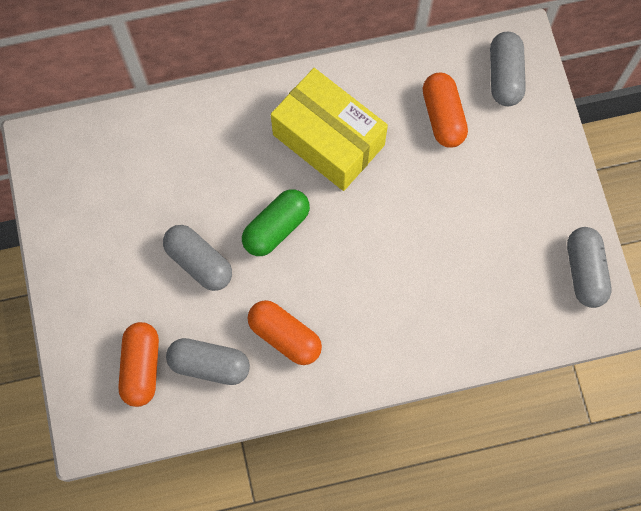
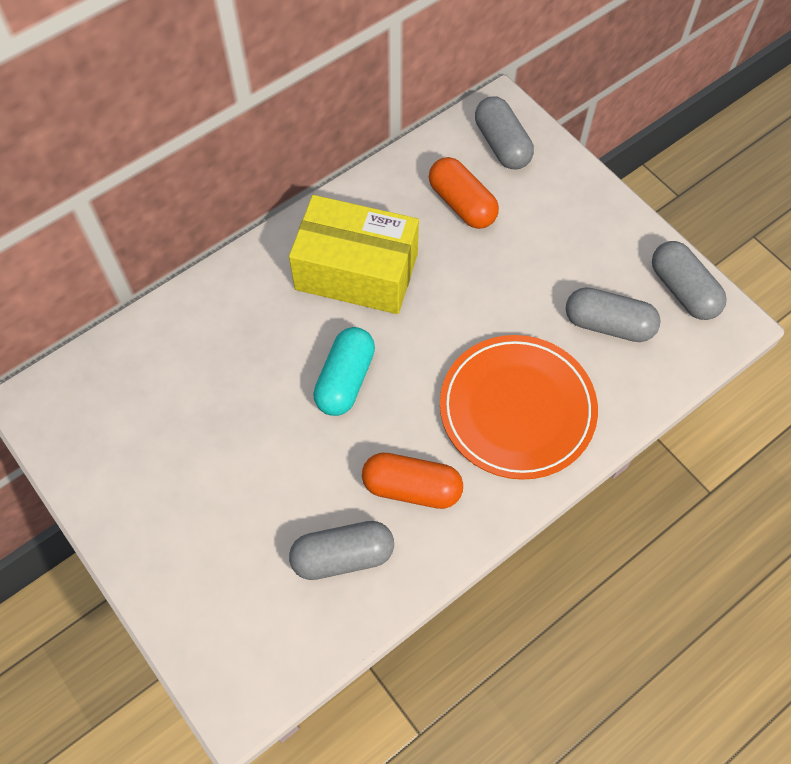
camera: 25 degrees left, 10 degrees down
(141, 367) = (265, 595): orange capsule -> none
(199, 262) = (277, 451): grey capsule -> grey capsule (608, 324)
(276, 228) = (345, 380): green capsule -> turquoise capsule
(396, 310) = (517, 409): none -> orange plate

